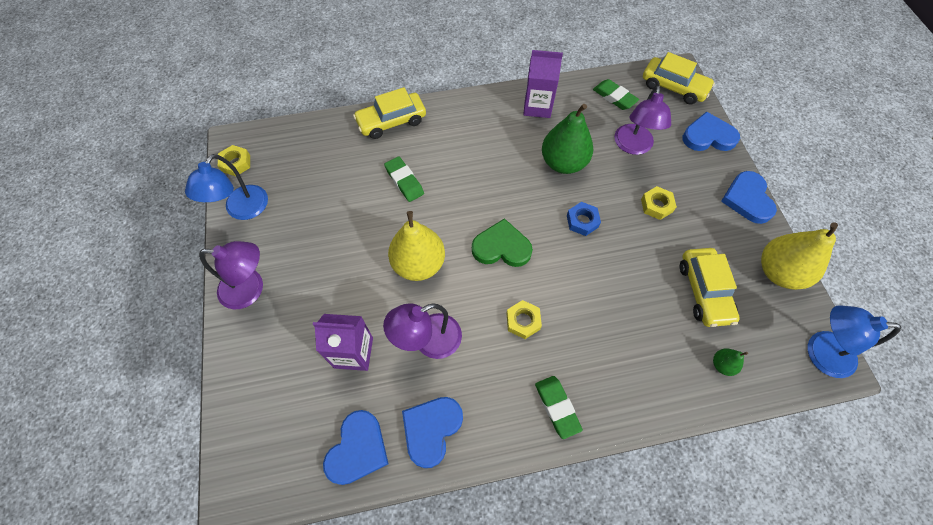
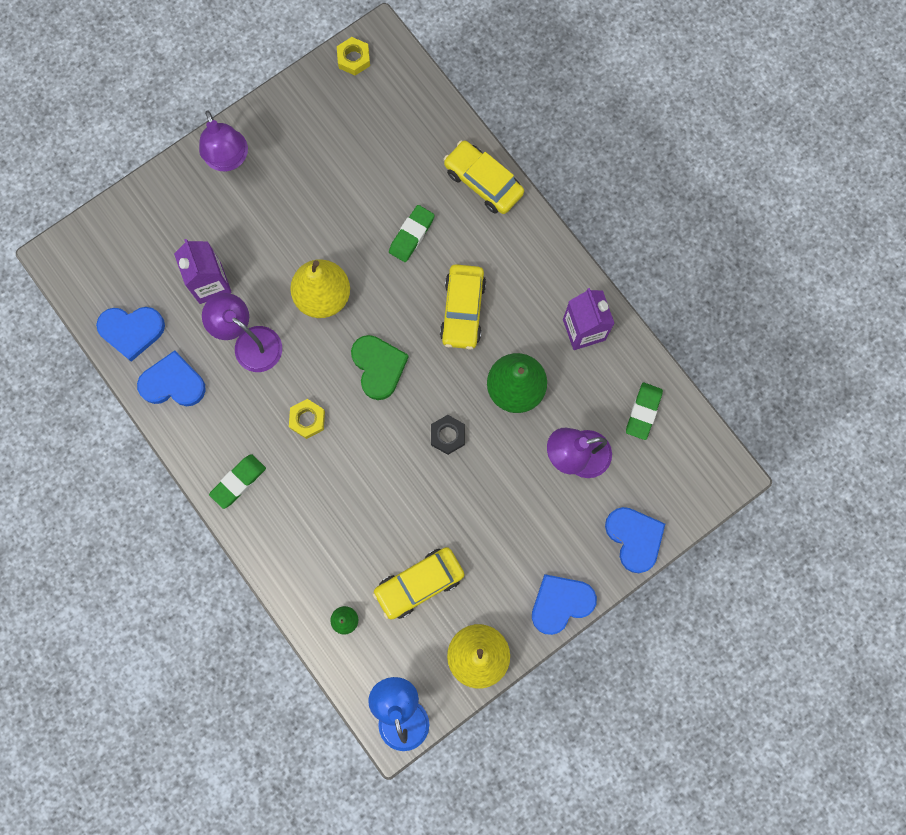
camera: 65 degrees right, 15 degrees up
(242, 210) = (304, 99): blue lamp -> none
(582, 221) = (447, 435): blue nut -> black nut
(656, 205) = (505, 507): yellow nut -> none
(673, 87) = (696, 477): yellow car -> yellow car (463, 310)

